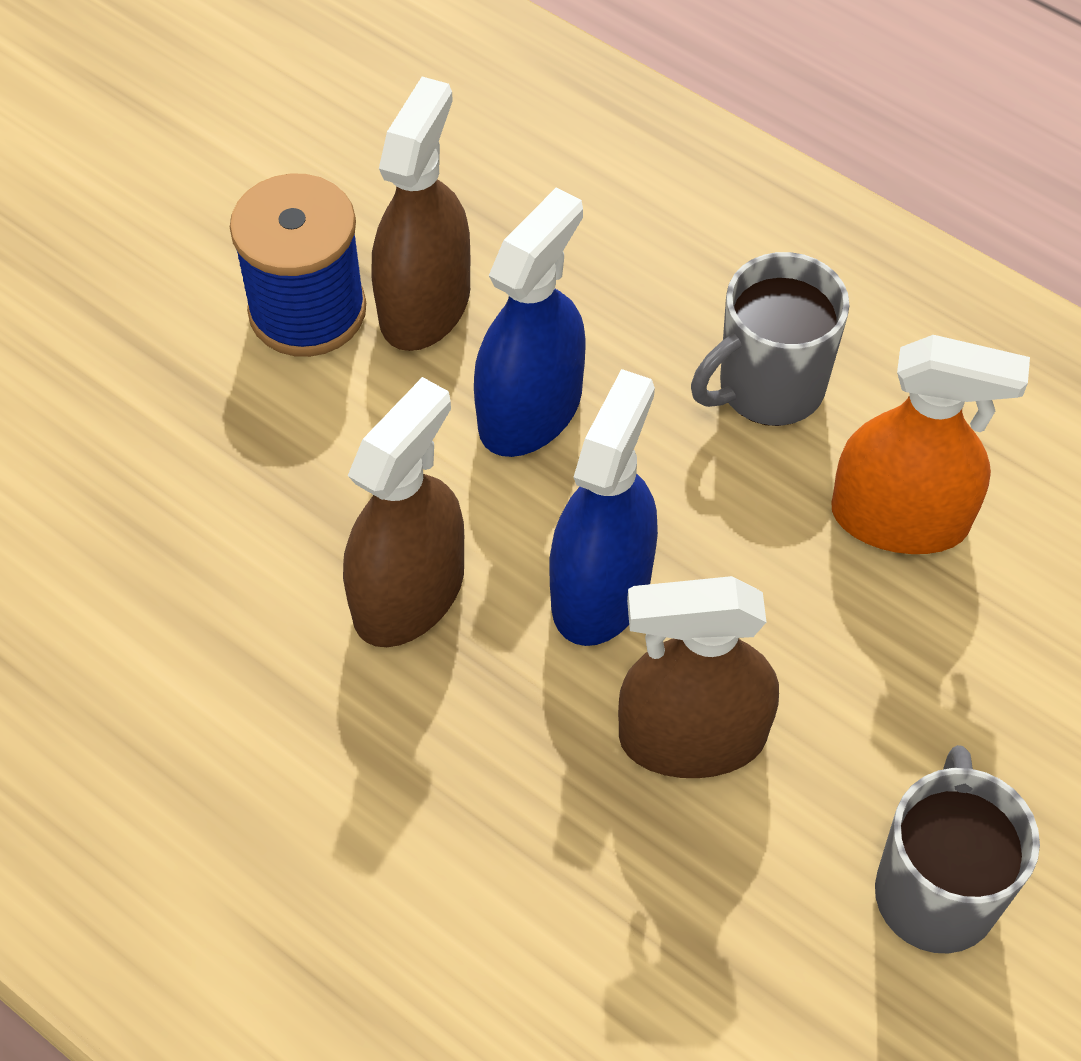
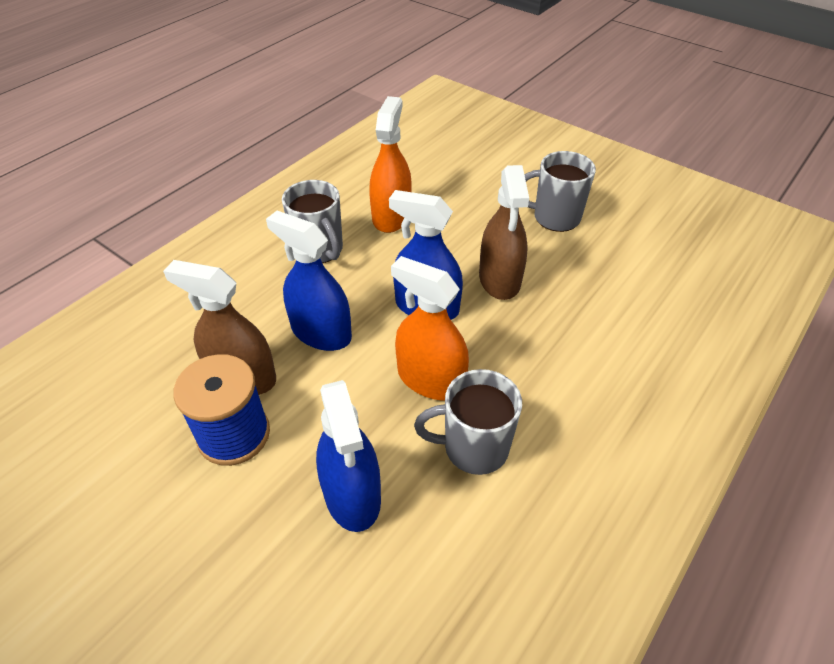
camera: 90 degrees left, 10 degrees down
(181, 480) = (352, 494): none -> blue spray bottle
(251, 660) = (474, 448): none -> grey mug
(409, 594) = (430, 379): brown spray bottle -> orange spray bottle

